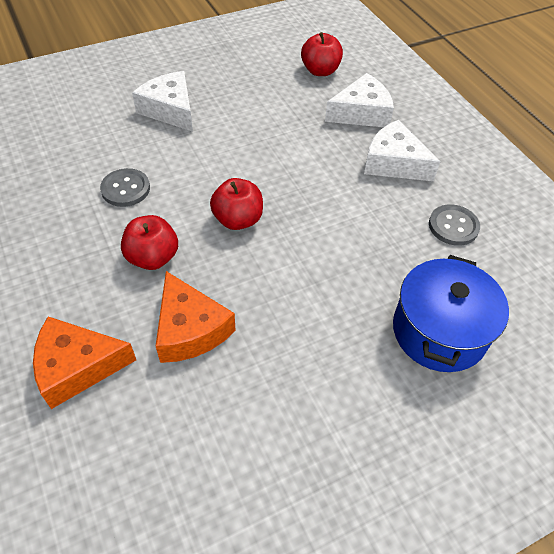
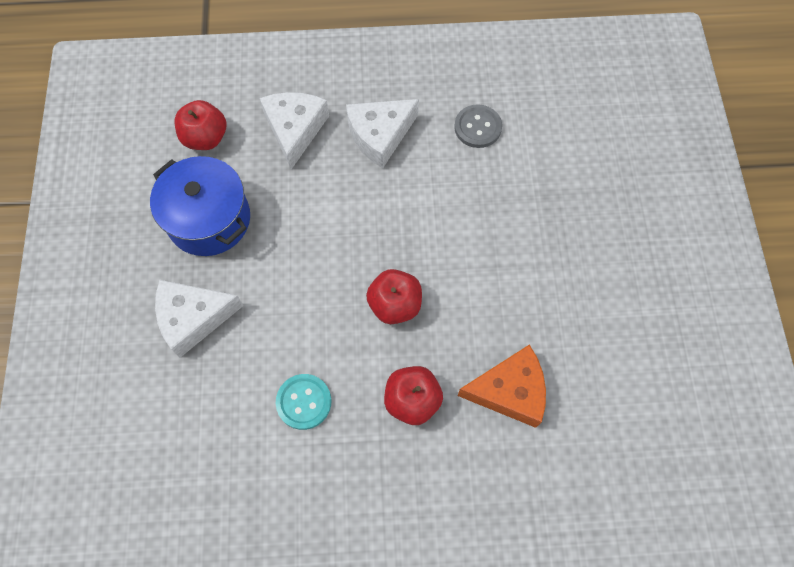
camera: 65 degrees left, 15 degrees up
(77, 367) = (516, 502): orange cheese -> none
(125, 189) = (304, 402): grey button -> turquoise button
(439, 331) = (580, 194): blue pot -> blue pot (209, 219)

